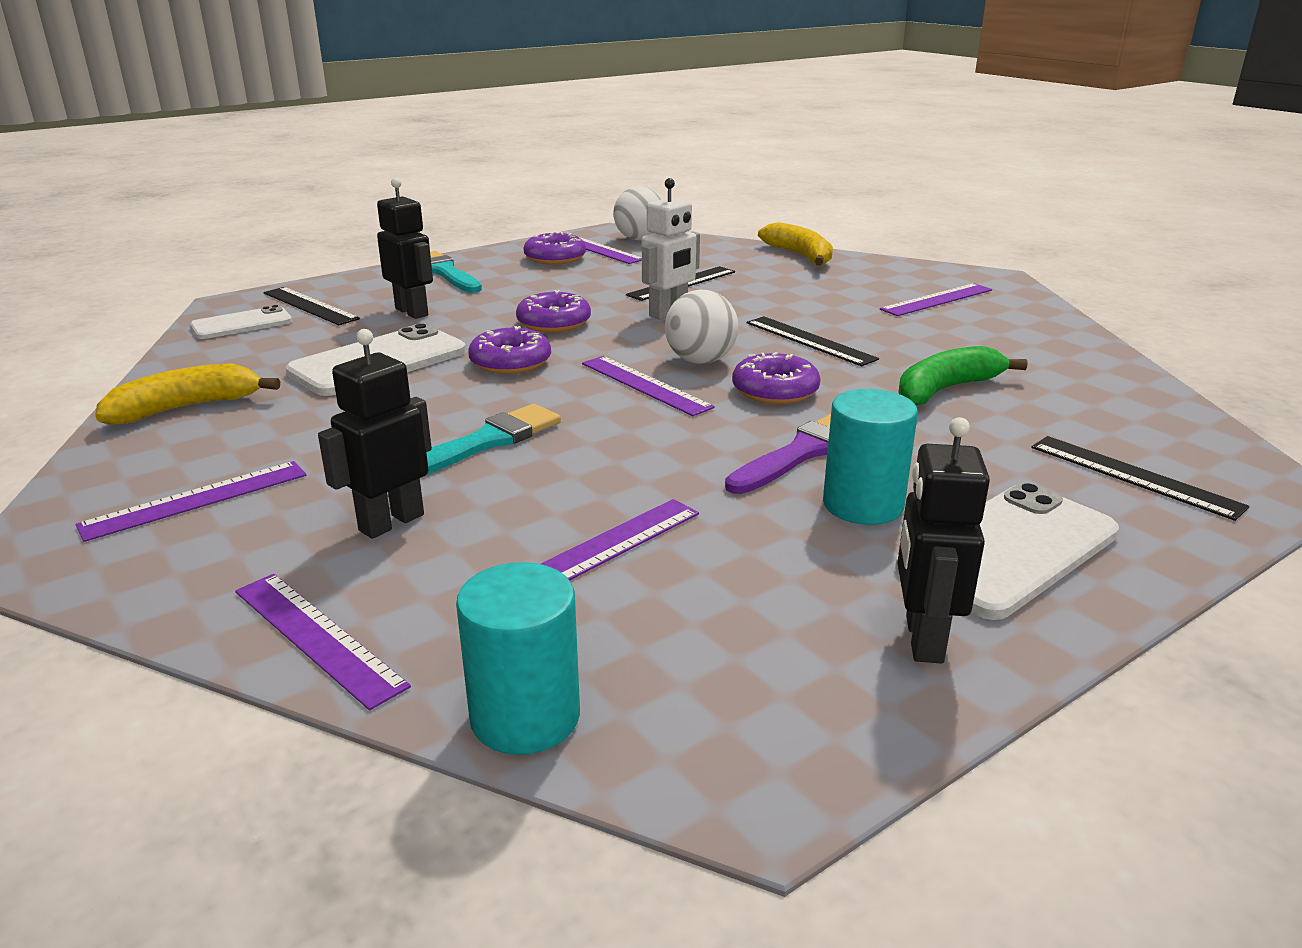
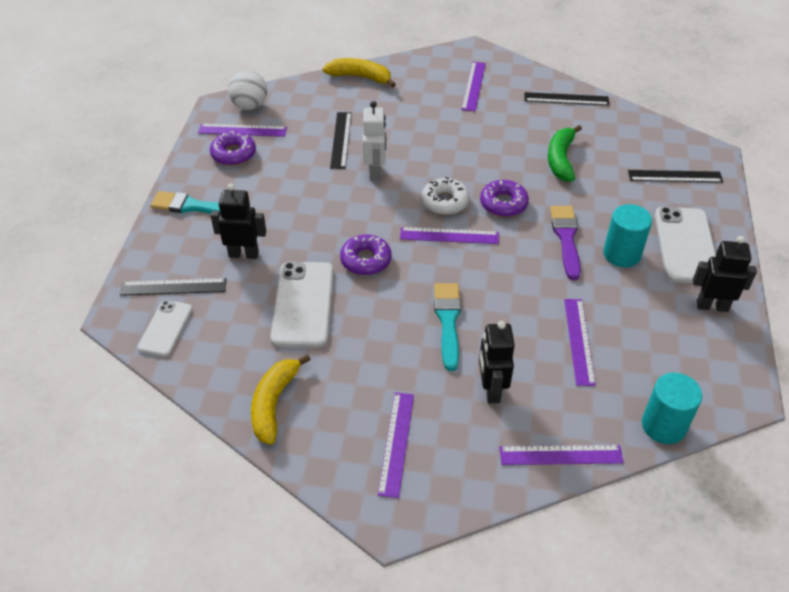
camera: 45 degrees left, 20 degrees up
(554, 323) = (333, 215): purple donut -> none
(700, 361) = (445, 202): white ball -> white donut
(809, 340) = (466, 155): black ruler -> black ruler (566, 99)
(922, 639) = (712, 306): black robot -> black robot turned 135 degrees clockwise

